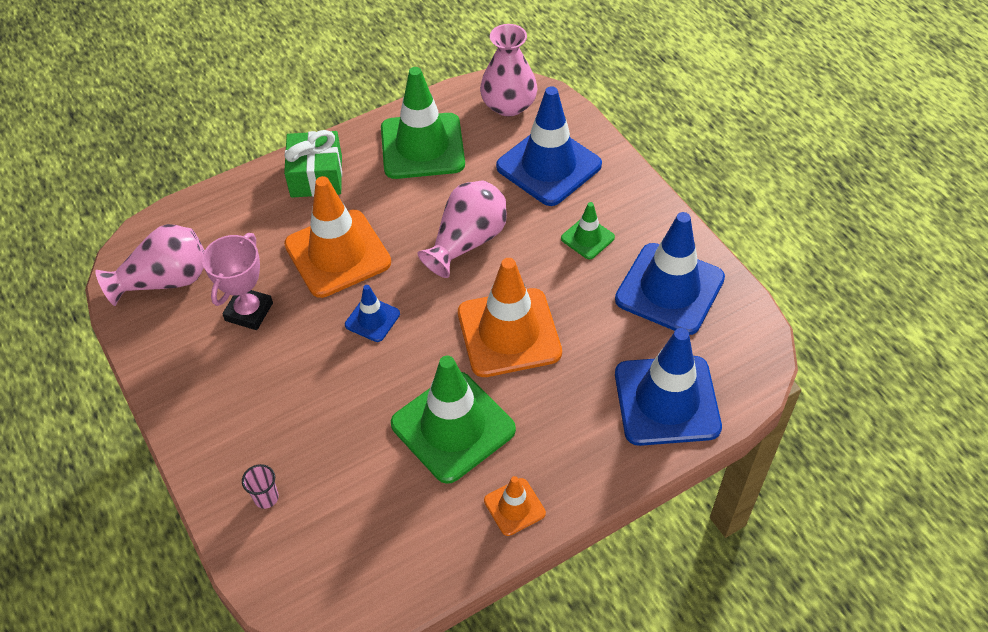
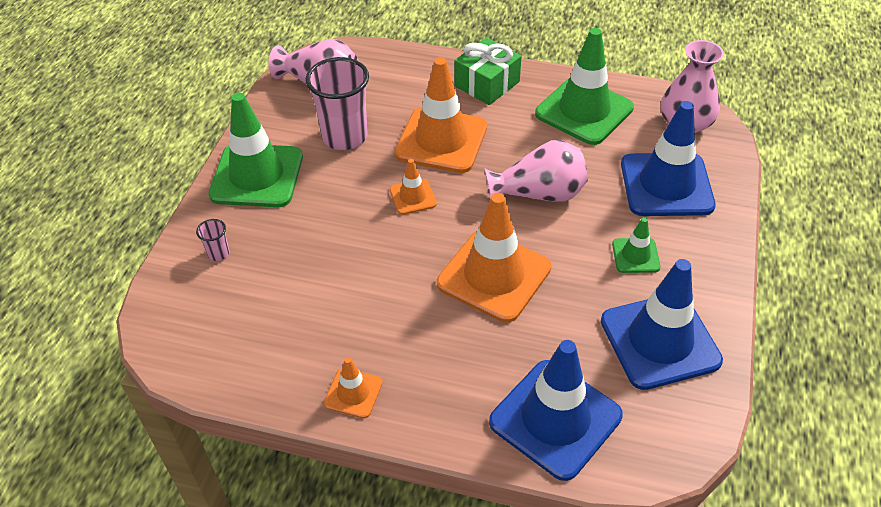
camera: 45 degrees right, 5 degrees down
(249, 312) = (345, 137): pink trophy -> pink cup
(372, 319) = (413, 197): blue traffic cone -> orange traffic cone
(453, 427) = (379, 306): green traffic cone -> green traffic cone (257, 176)

